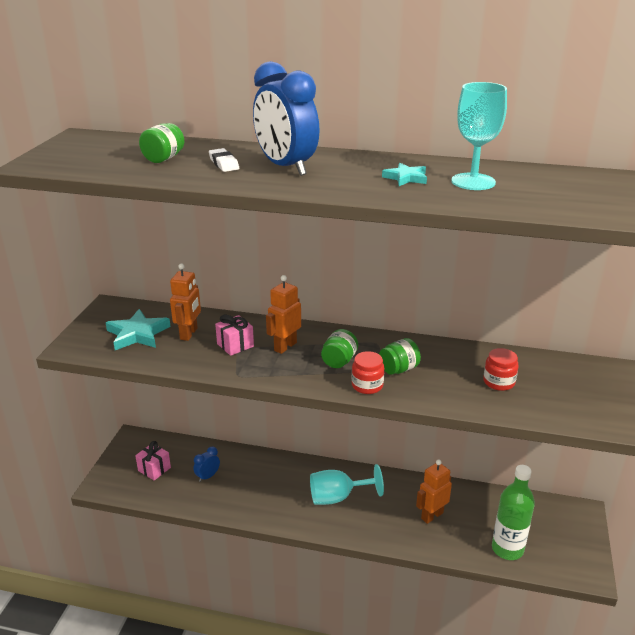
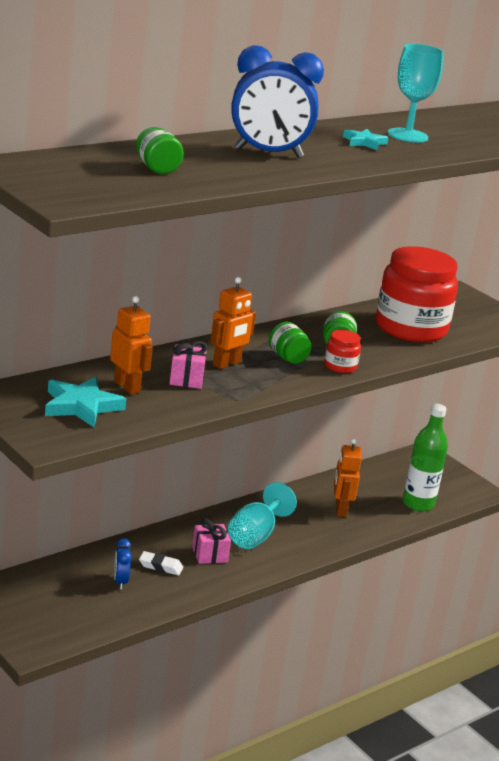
camera: 55 degrees left, 5 degrees down
(154, 469) = (58, 605): pink gift -> pink gift (209, 555)
(224, 164) = (216, 161): white eraser -> white eraser (160, 566)
(285, 346) = (227, 364): orange robot -> orange robot turned 120 degrees counterclockwise
(499, 382) = (410, 328): red jar -> red jar, size x2.37

